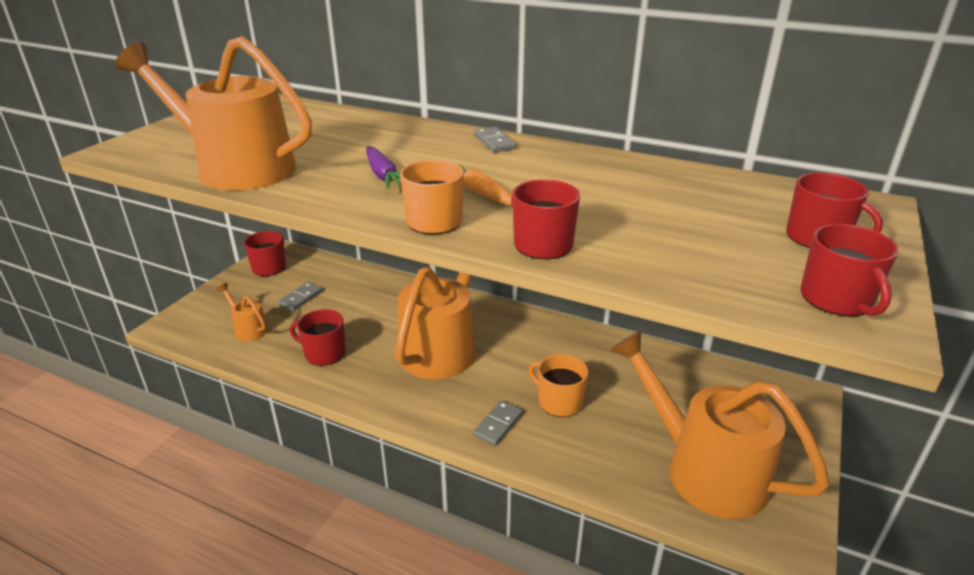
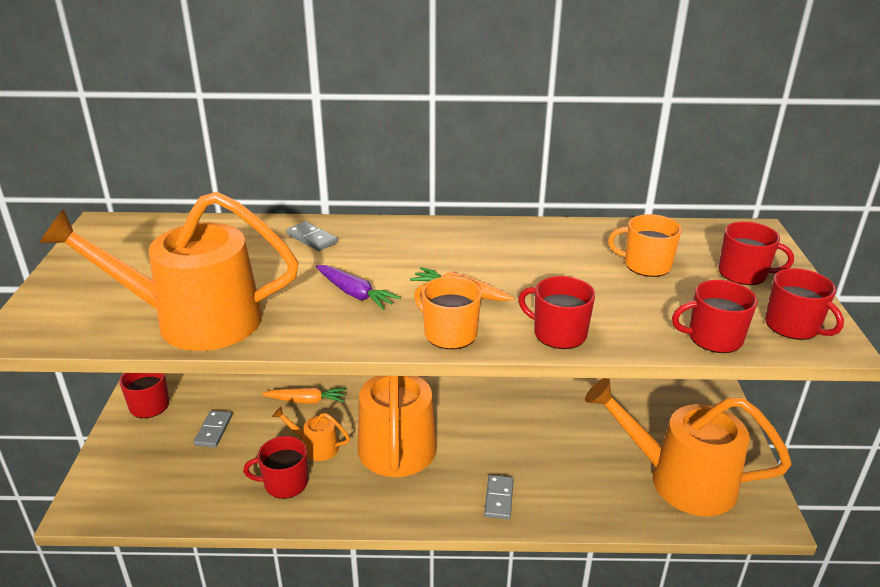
camera: 25 degrees left, 0 degrees up
(248, 328) = (180, 482): orange watering can -> orange watering can (315, 447)
(388, 295) = (306, 401): none -> orange carrot
(494, 142) = (421, 231): grey domino -> grey domino (312, 238)
(559, 401) = (535, 459): orange mug -> orange mug (646, 265)
(717, 287) = (713, 338): none -> red mug

